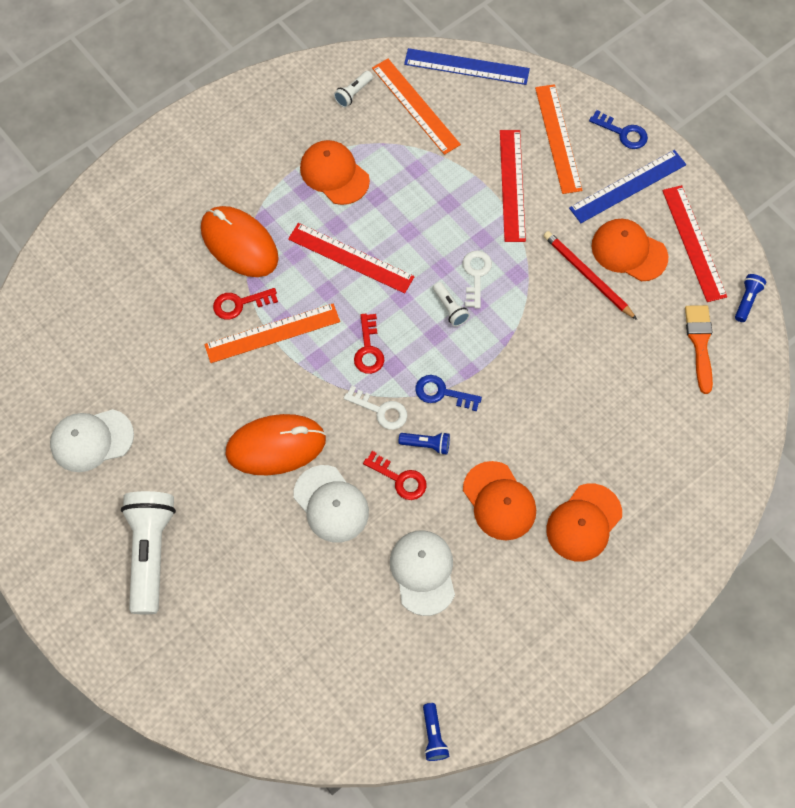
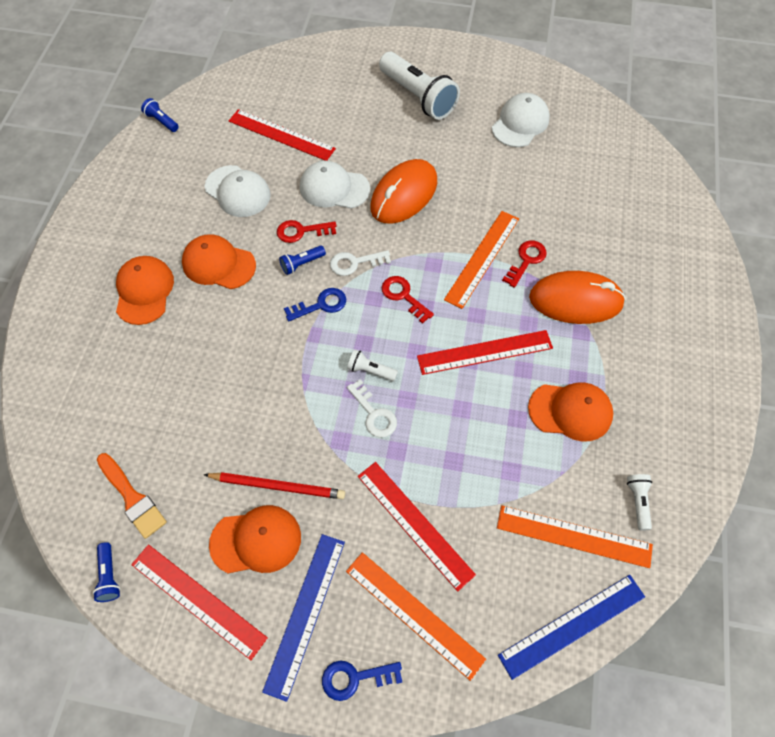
camera: 140 degrees right, 5 degrees down
(326, 612) = (281, 135): none -> red ruler

